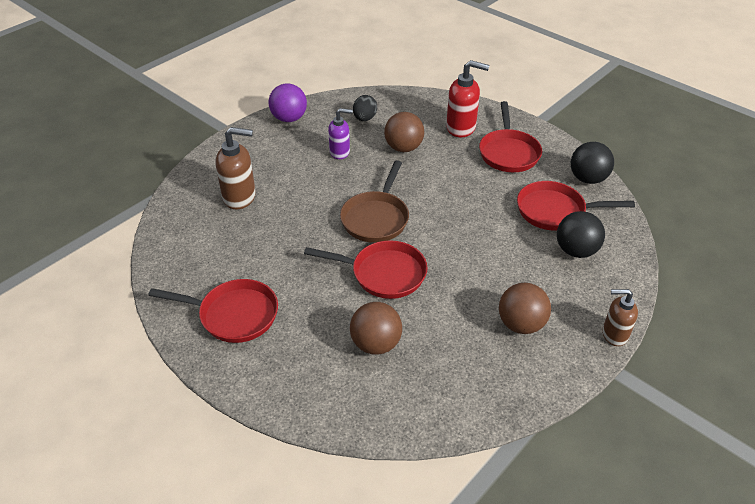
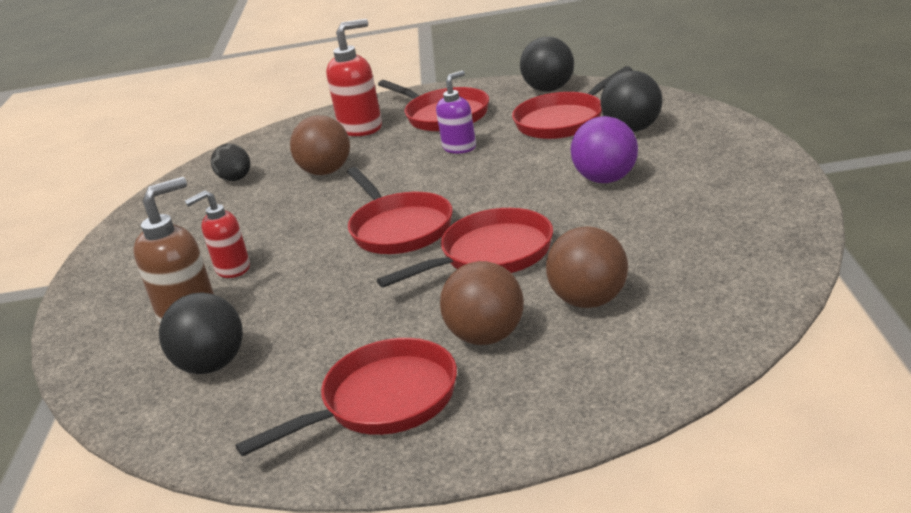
camera: 40 degrees left, 15 degrees down
(213, 233) = (212, 365): none -> black ball
(288, 181) = (232, 269): none -> red soap dispenser
(289, 118) = (134, 230): purple ball -> purple ball (606, 179)
(340, 152) = (255, 215): purple soap dispenser -> purple soap dispenser (460, 147)
(376, 218) = (399, 228): brown pan -> red pan
(521, 324) = (688, 195): brown ball -> brown ball (487, 336)
(614, 334) = (769, 149): brown soap dispenser -> none

